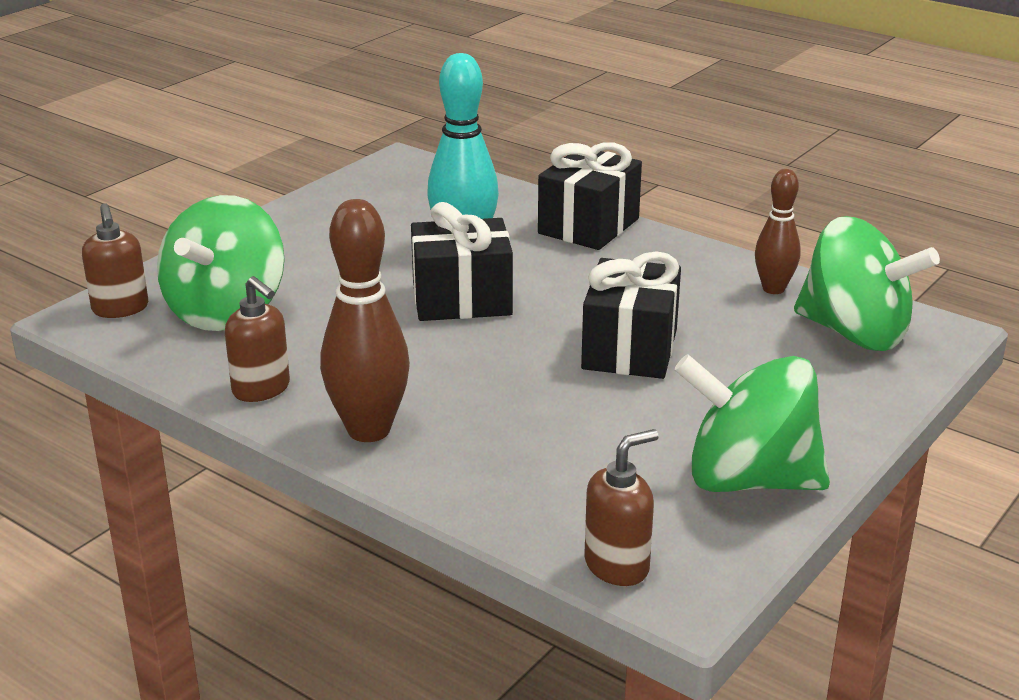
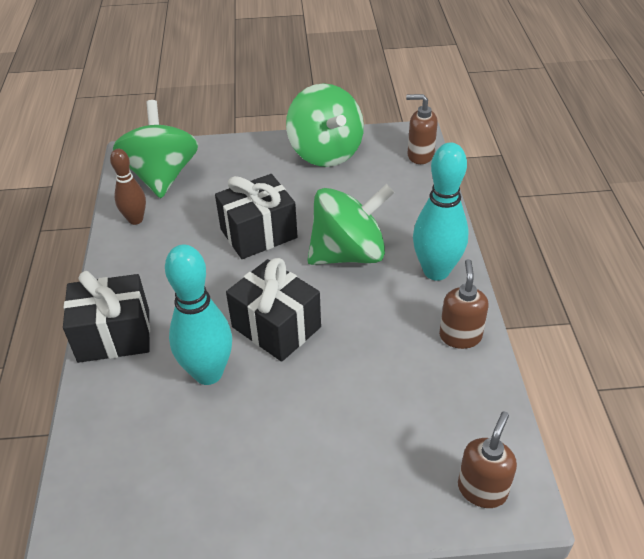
camera: 130 degrees left, 15 degrees up
(227, 311) = (415, 426): green spinning top -> green spinning top (348, 254)
(369, 430) = (436, 271): brown bowling pin -> turquoise bowling pin

